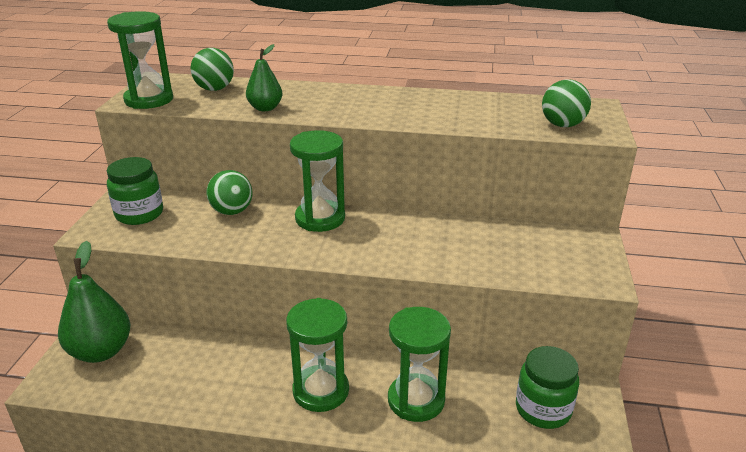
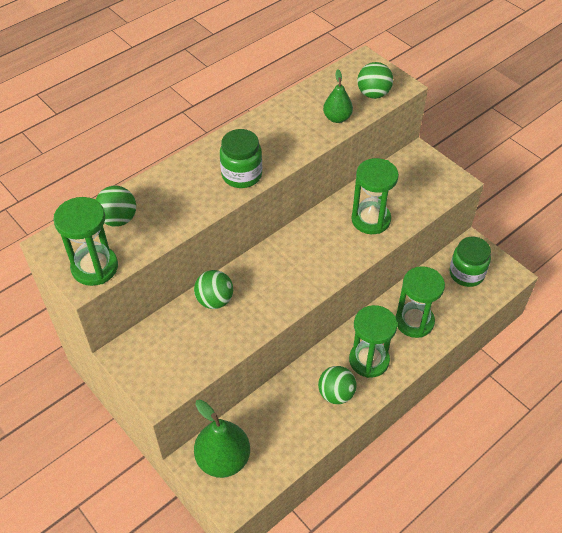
camera: 50 degrees left, 20 degrees up
(139, 214) = (161, 355): green jar -> green jar (241, 175)
(250, 388) = (336, 394): none -> green ball
(265, 108) = (191, 210): green pear -> green pear (337, 118)
(320, 218) = (273, 259): green hourglass -> green hourglass (371, 219)

